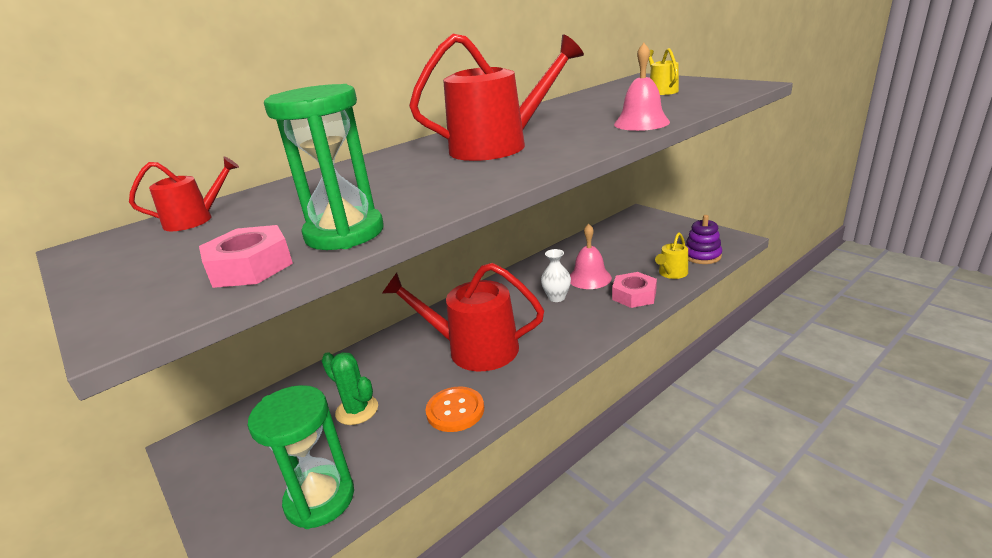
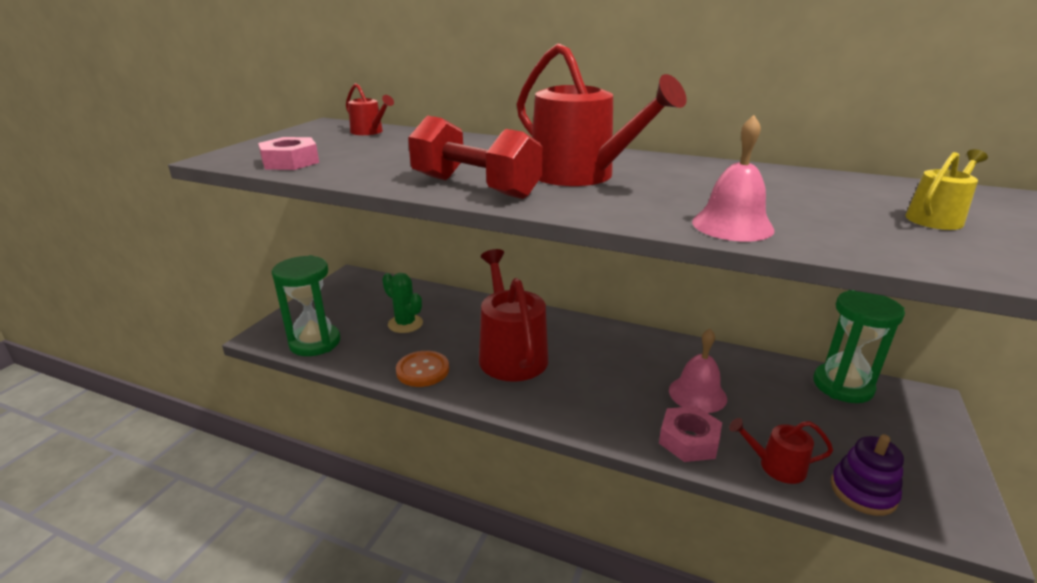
camera: 60 degrees right, 0 degrees up
(344, 233) = (345, 170): green hourglass -> green hourglass (842, 386)
(357, 410) = (405, 324): green cactus -> green cactus turned 60 degrees counterclockwise
(483, 180) = (475, 187): none -> red dumbbell
(556, 297) = (634, 380): white vase -> none
(671, 273) = (776, 466): yellow watering can -> red watering can

